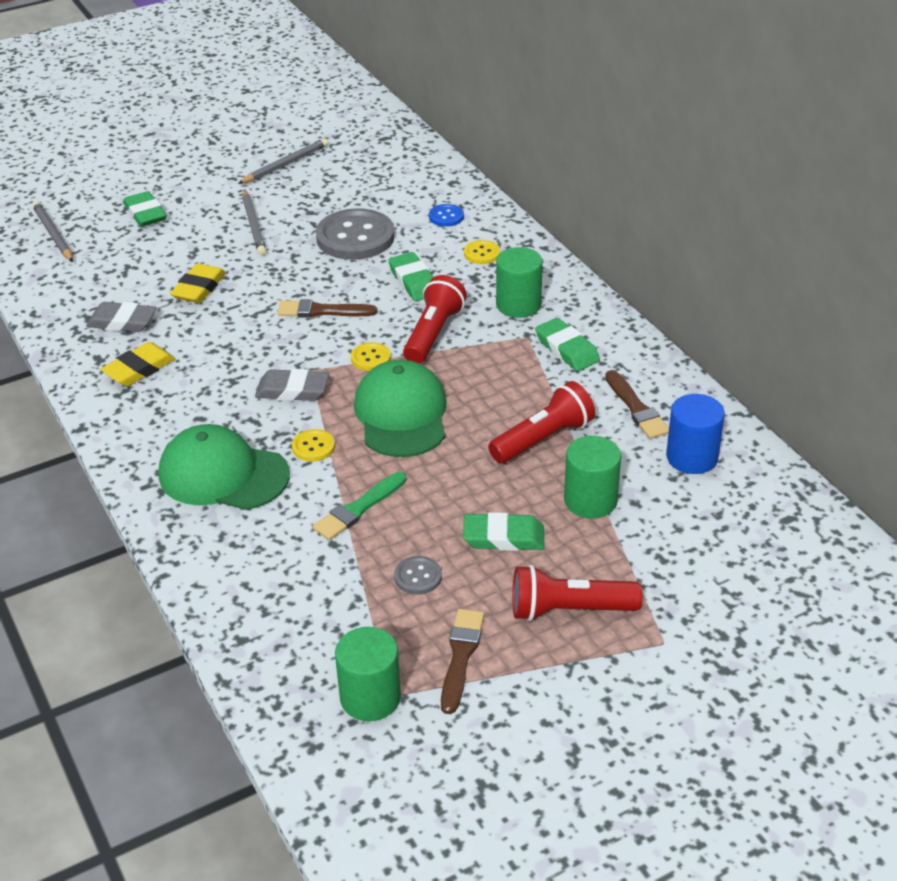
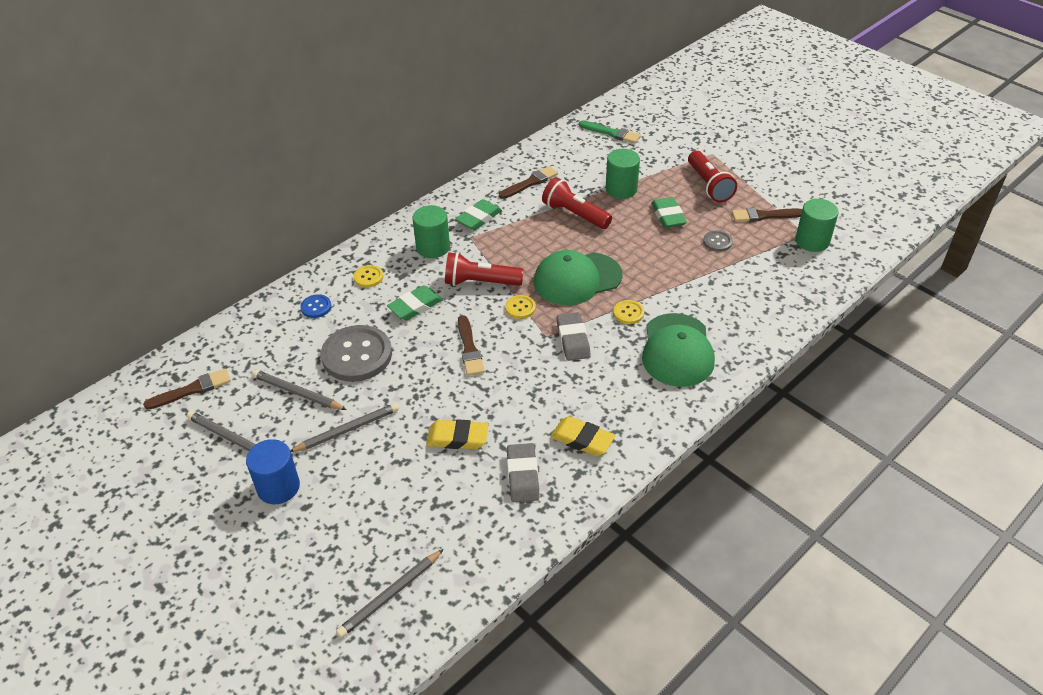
camera: 105 degrees left, 5 degrees up
(145, 214) = (338, 525): green eraser -> none
(322, 200) = (297, 393): none -> grey pencil
(358, 509) = (676, 278): green brush -> green brush (611, 133)
(361, 146) = (192, 390): none -> brown brush
(692, 457) = (566, 159): blue cylinder -> blue cylinder (278, 487)

